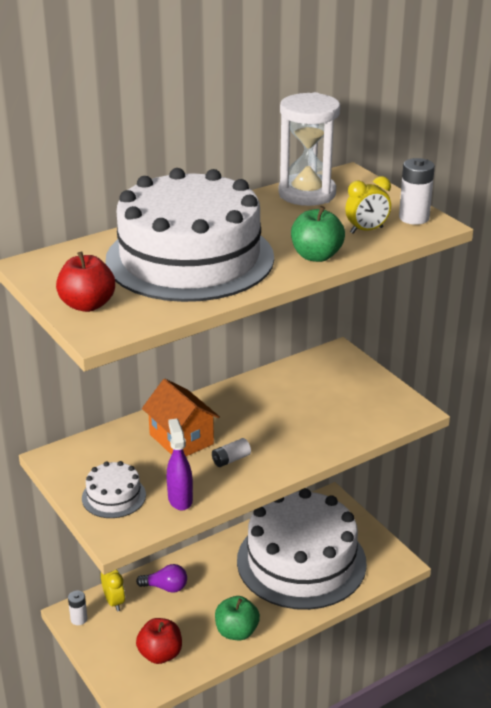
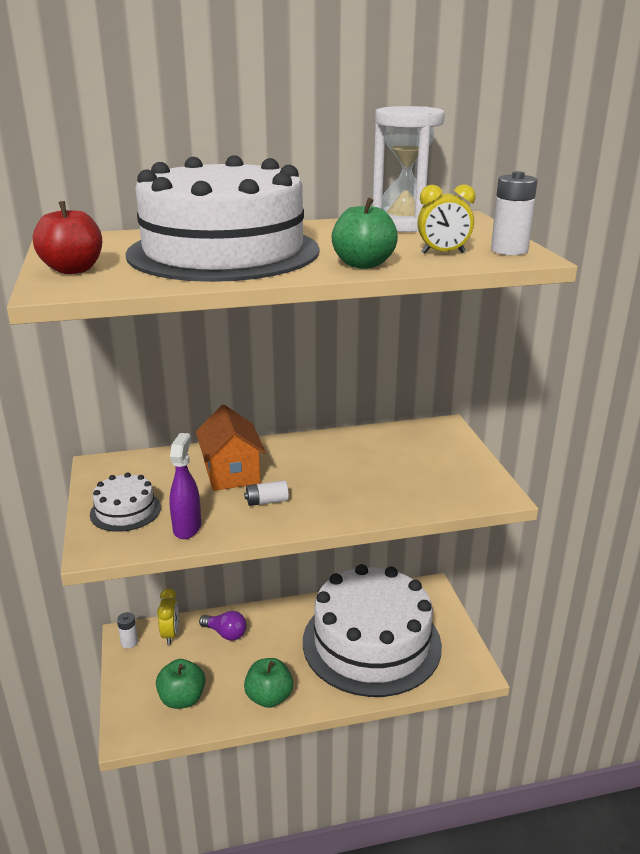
camera: 20 degrees right, 5 degrees down
(160, 654) = (182, 699): red apple -> green apple

